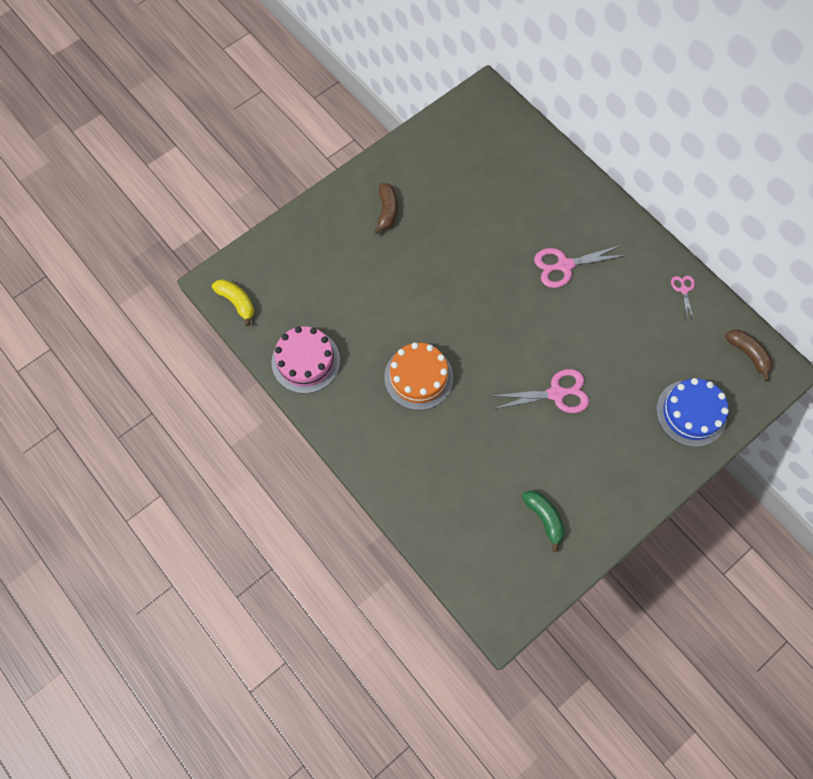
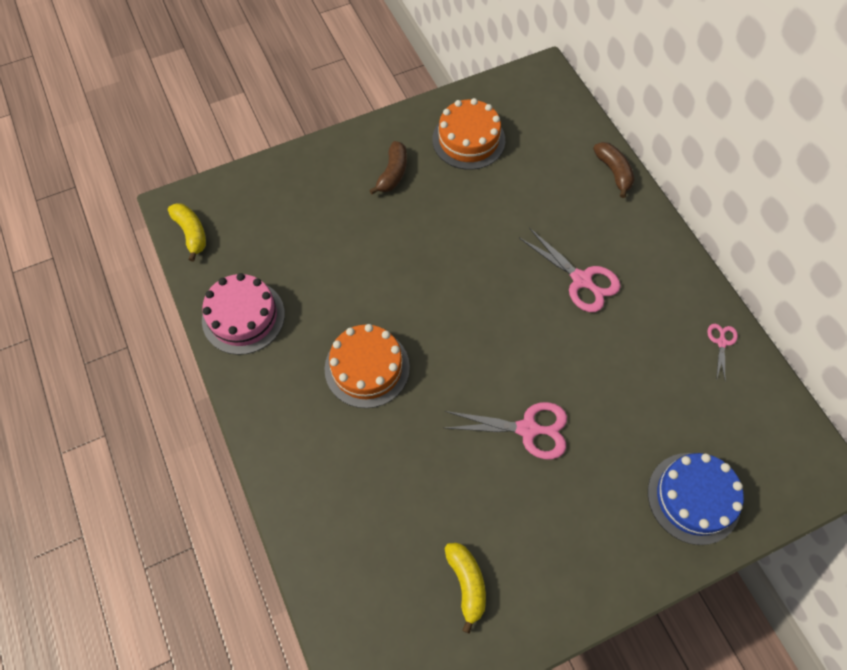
camera: 15 degrees right, 5 degrees down
(440, 167) = (468, 140): none -> orange cake
(544, 518) = (466, 583): green banana -> yellow banana
(564, 265) = (581, 280): pink scissors -> pink scissors turned 135 degrees counterclockwise
(748, 354) = (786, 441): brown banana -> brown banana (614, 172)

